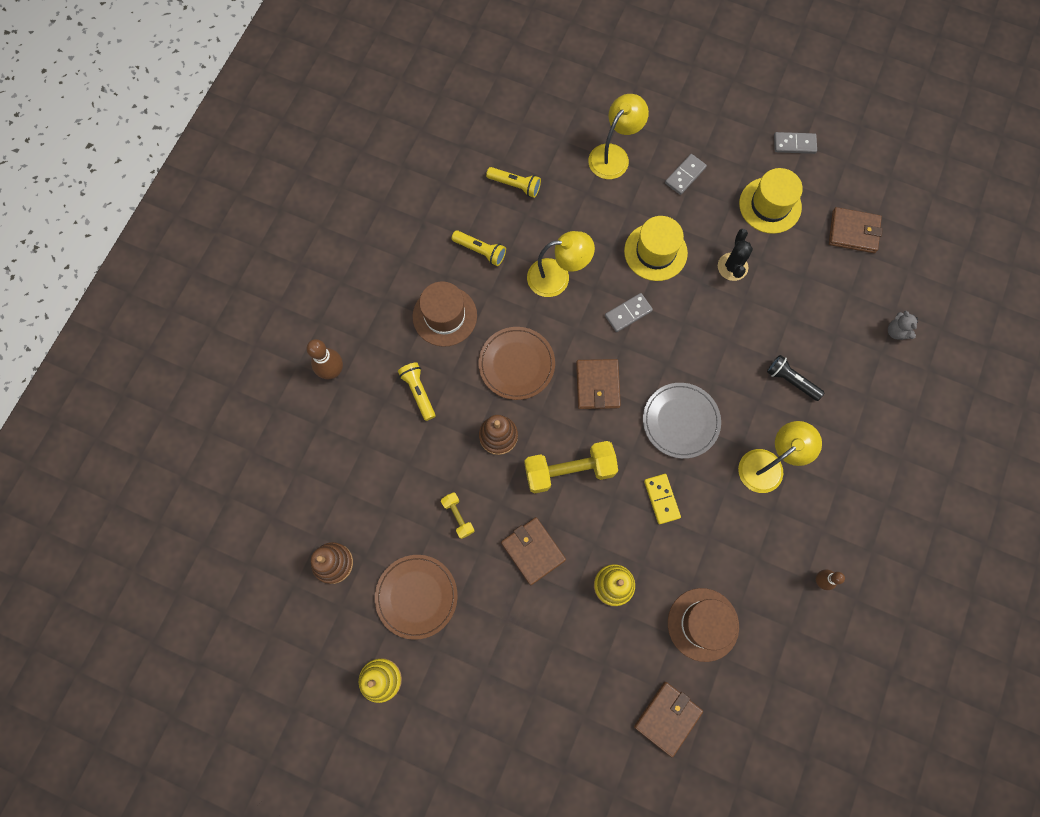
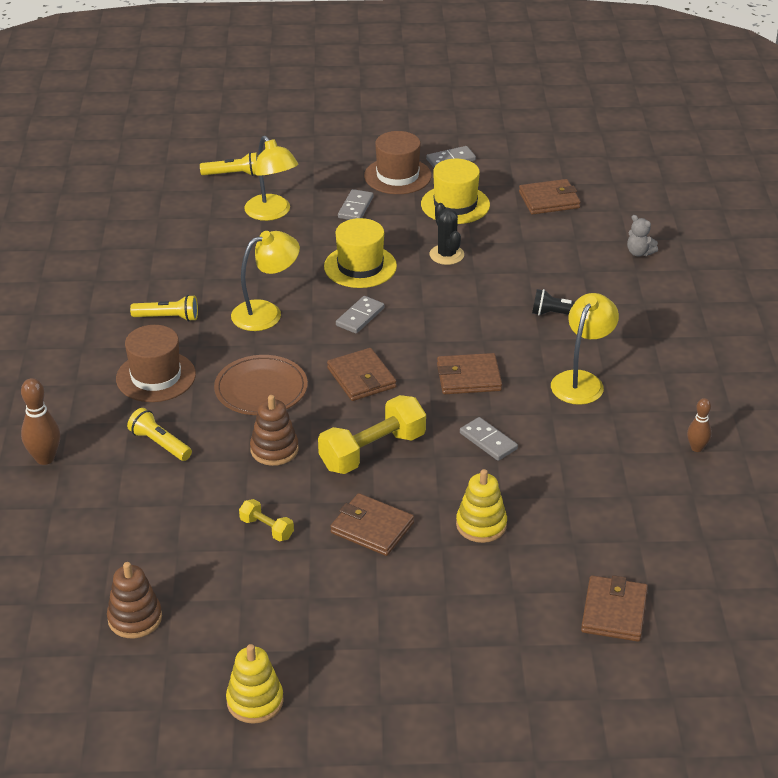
camera: 25 degrees left, 35 degrees down
(416, 596) = (256, 612): brown plate -> none
(515, 185) = (178, 261): yellow flashlight -> yellow flashlight (233, 174)
(614, 155) = (272, 213): yellow lamp -> yellow lamp turned 135 degrees clockwise
(661, 499) = (488, 441): yellow domino -> grey domino
(680, 421) = (468, 377): grey plate -> brown wallet
(703, 624) = (599, 522): brown hat -> brown hat (397, 176)

